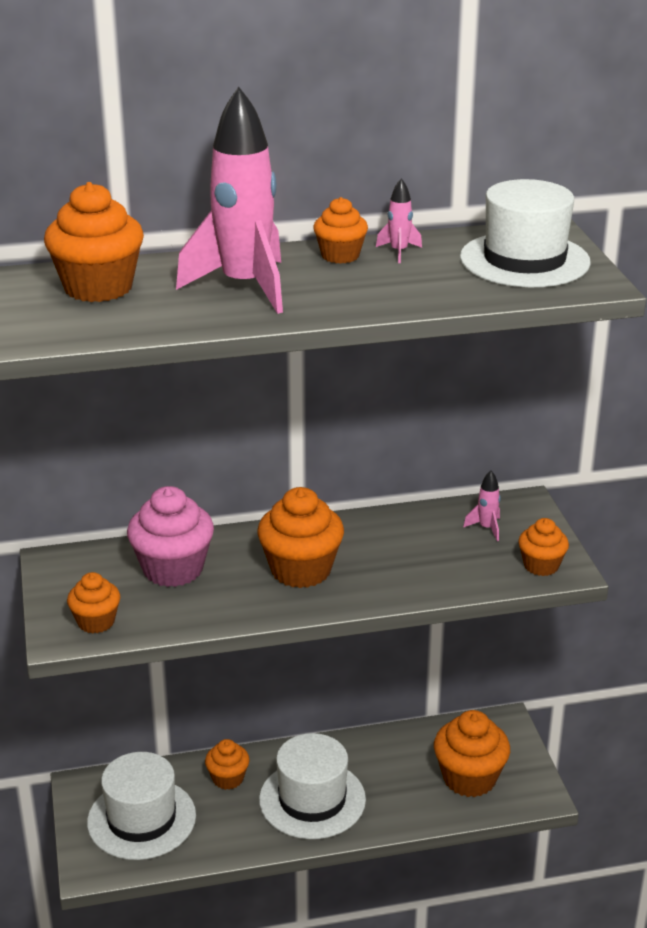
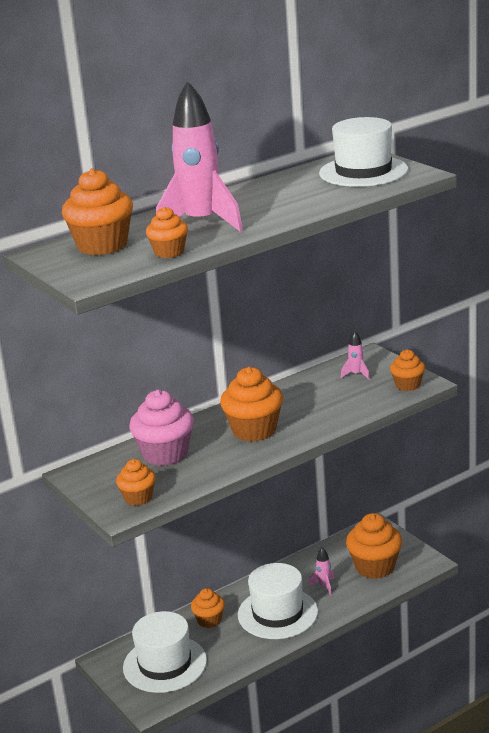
camera: 20 degrees left, 5 degrees down
(340, 256) = (244, 194): orange cupcake -> orange cupcake (169, 252)
(399, 252) = (280, 184): pink rocket -> pink rocket (324, 586)

